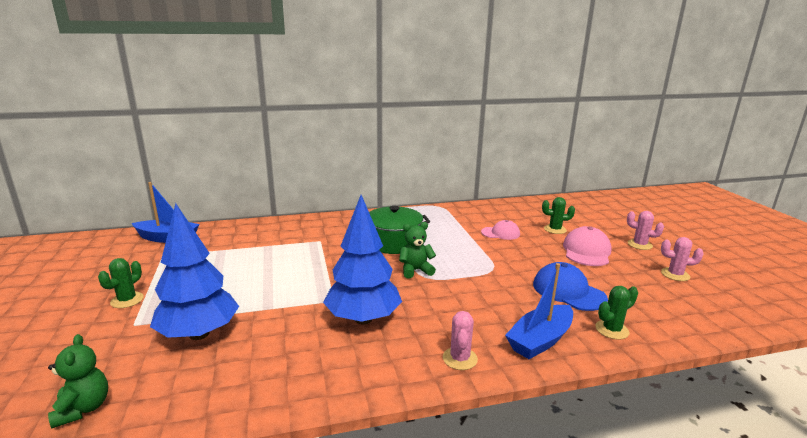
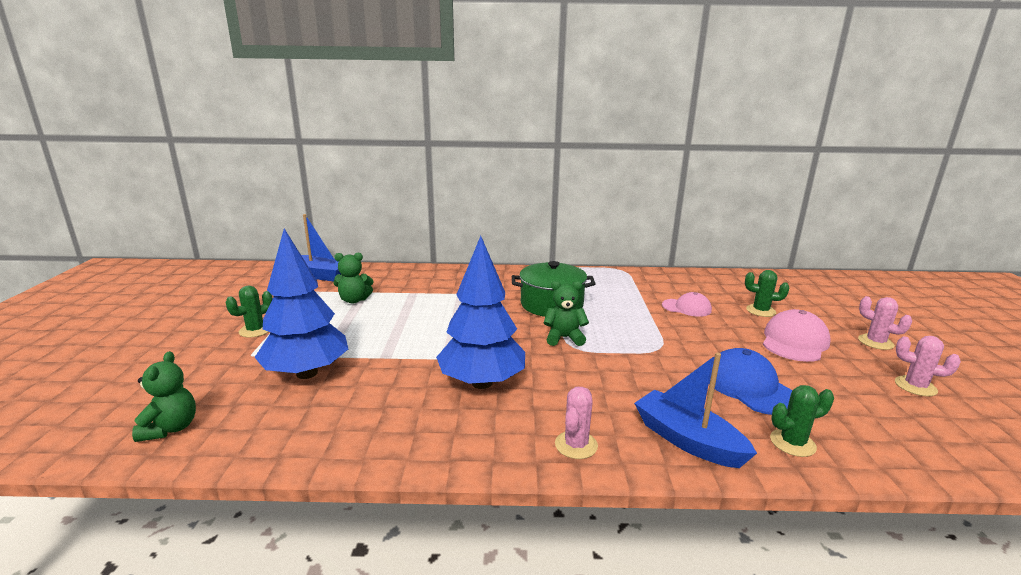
camera: 15 degrees right, 0 degrees up
(214, 259) = (354, 300): none -> green teddy bear
(540, 340) = (687, 440): blue boat -> blue boat turned 75 degrees clockwise

